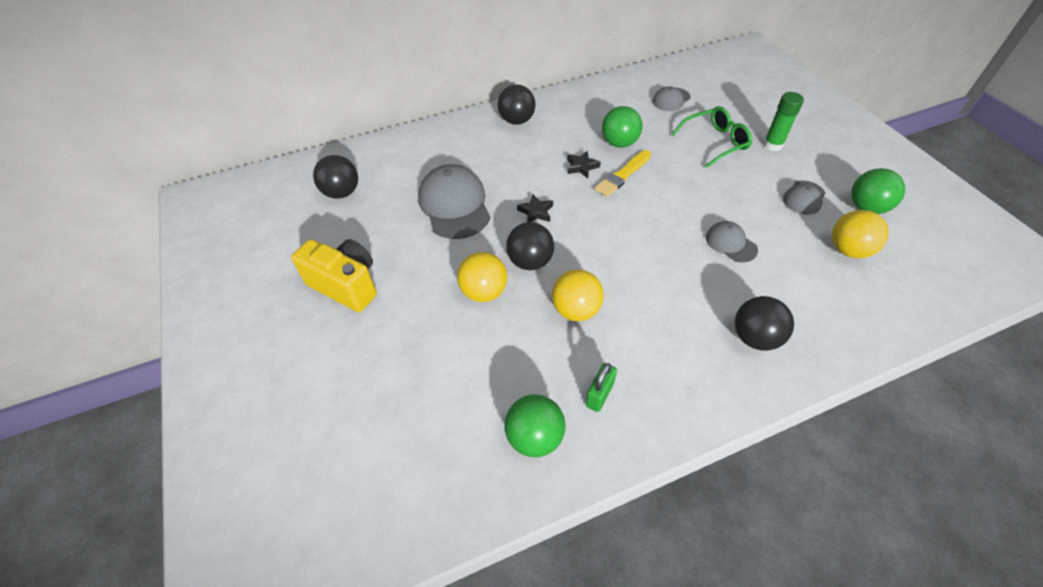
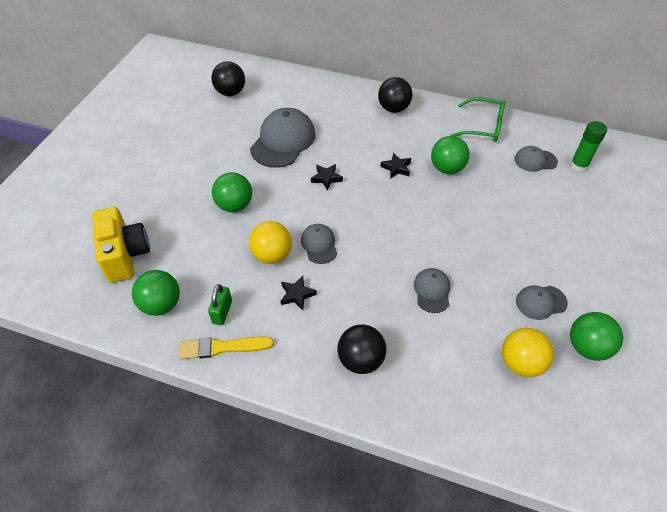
camera: 40 degrees right, 0 degrees up
(346, 285) = (170, 150): yellow camera -> yellow camera (125, 255)
(484, 292) = (234, 205): yellow ball -> green ball
(530, 261) = (283, 206): black ball -> none
(599, 394) = (222, 312): green padlock -> green padlock turned 60 degrees counterclockwise
(603, 271) = (319, 244): none -> grey cap
(622, 175) = (418, 192): yellow brush -> yellow brush (222, 347)
(640, 326) = (297, 295): none -> black star
(715, 142) = (526, 214): green glasses -> green glasses (483, 127)
(772, 145) = (574, 247): green glue stick -> green glue stick (578, 166)

